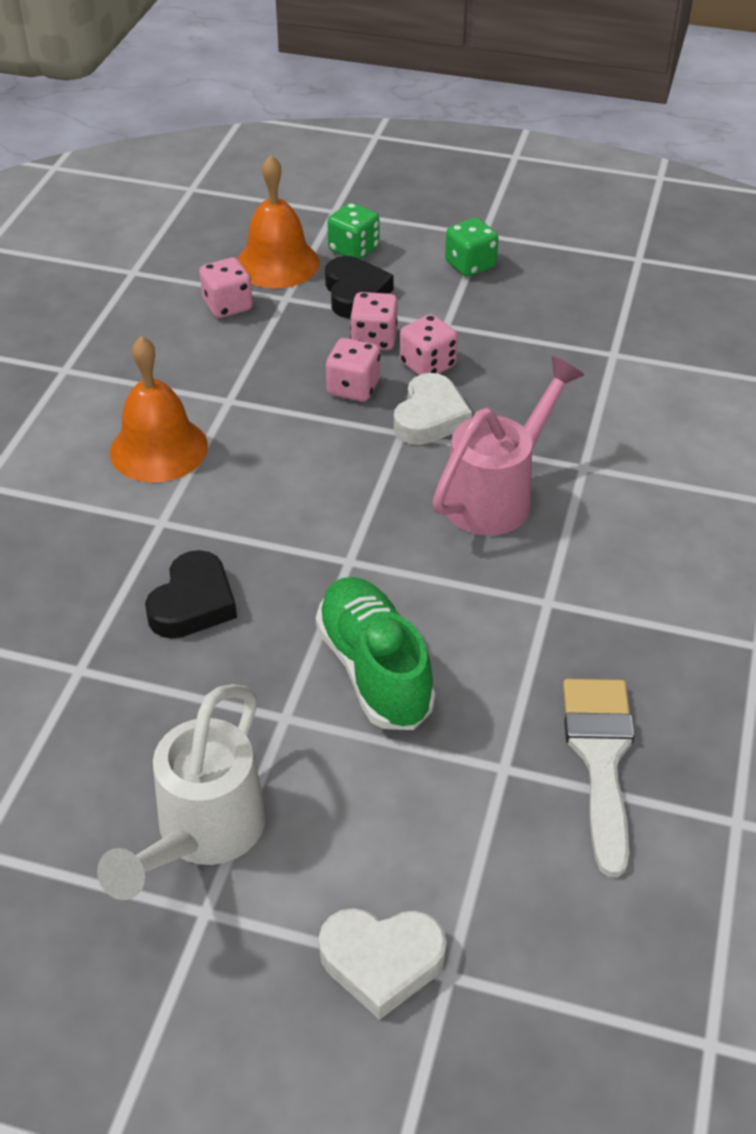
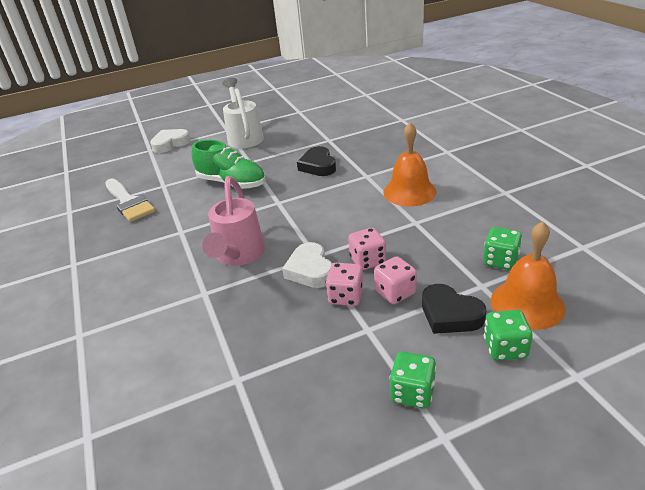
camera: 145 degrees right, 10 degrees down
(228, 306) = (500, 261): pink dice -> green dice

